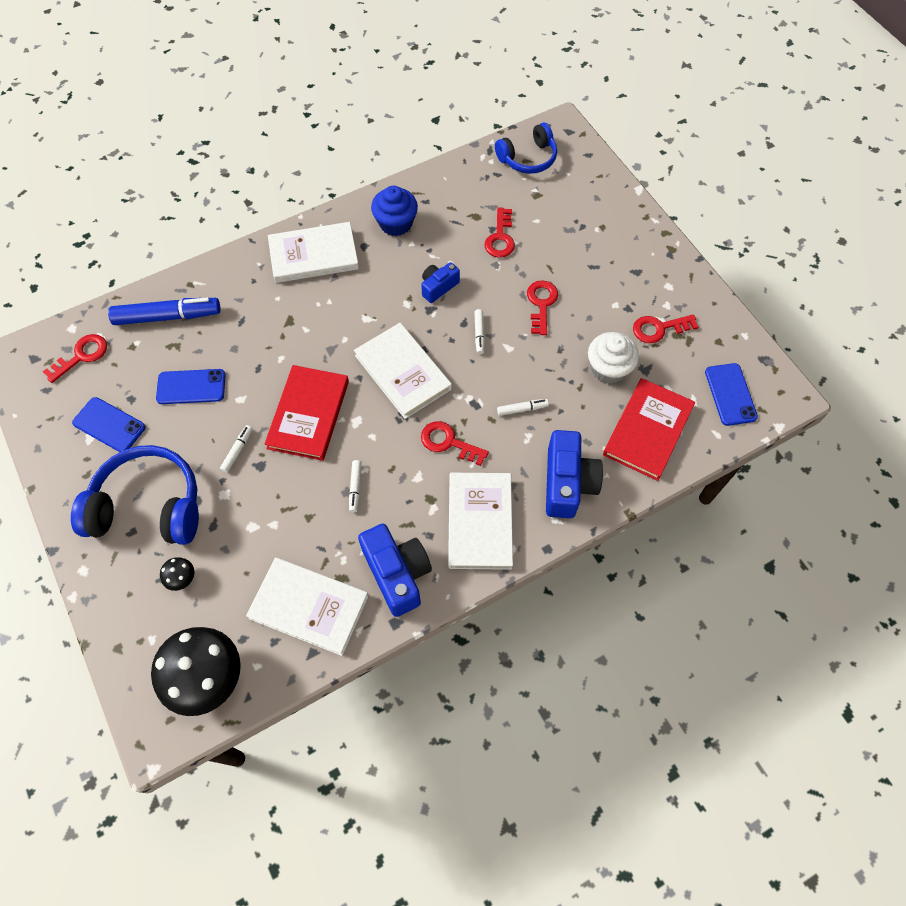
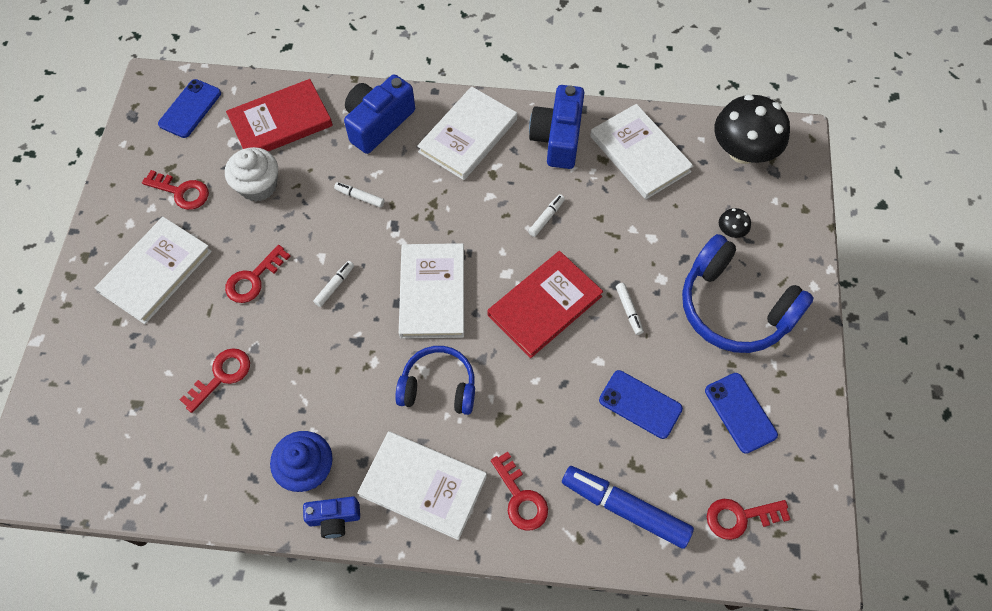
camera: 145 degrees left, 0 degrees up
(238, 451) = (629, 310): white marker -> white marker turned 75 degrees counterclockwise
(438, 287) = (329, 360): blue camera -> blue camera (334, 518)
(448, 442) = (443, 207): red key -> red key (520, 498)
(528, 158) = (96, 460): blue headphones -> blue headphones (438, 386)
(612, 268) = (156, 272): none -> white book

